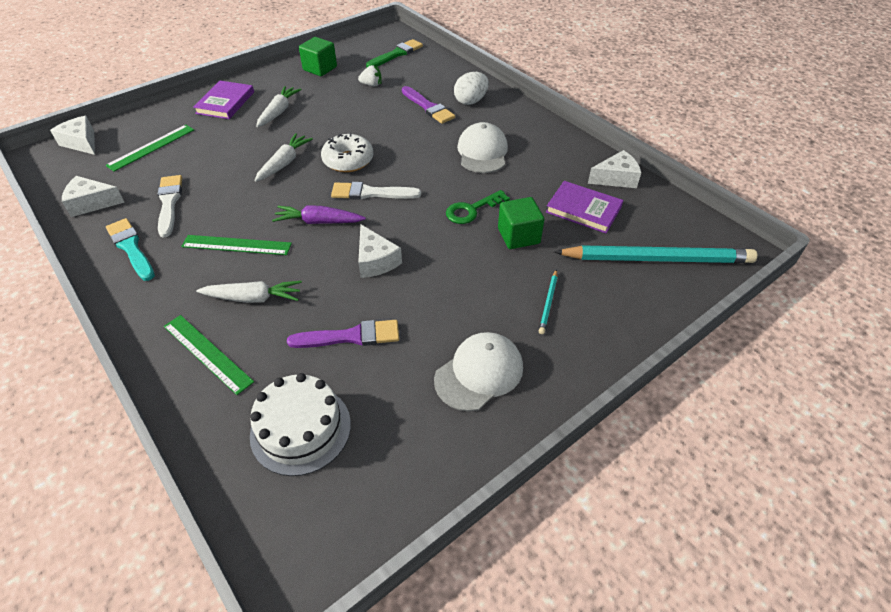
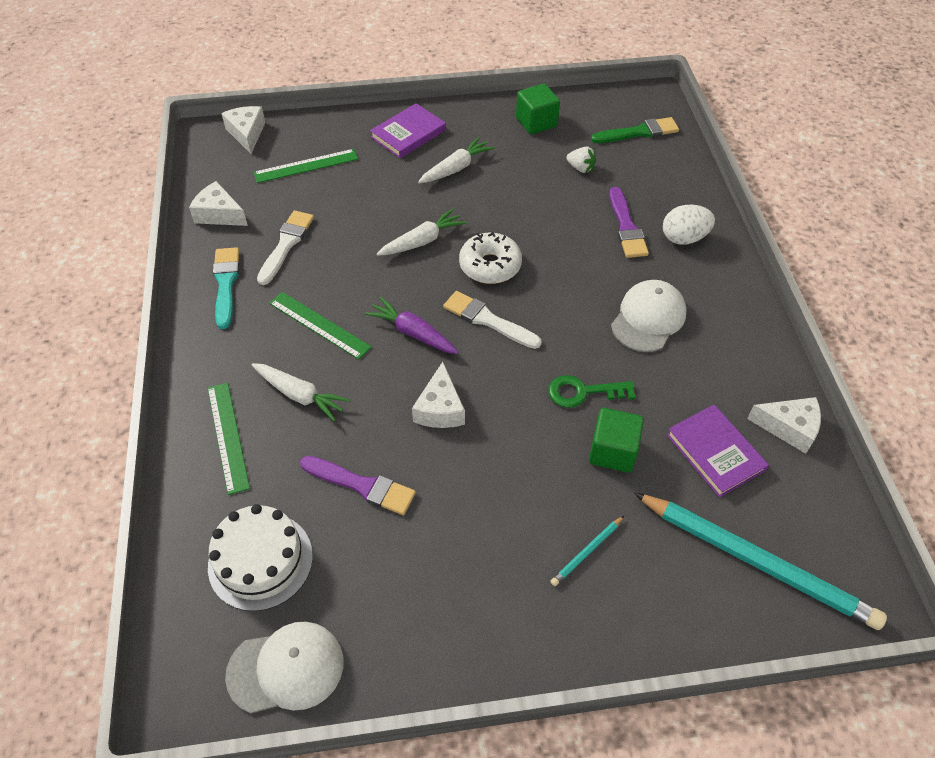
camera: 30 degrees right, 5 degrees up
(479, 373) = (458, 594): white cap -> white cap (286, 668)

